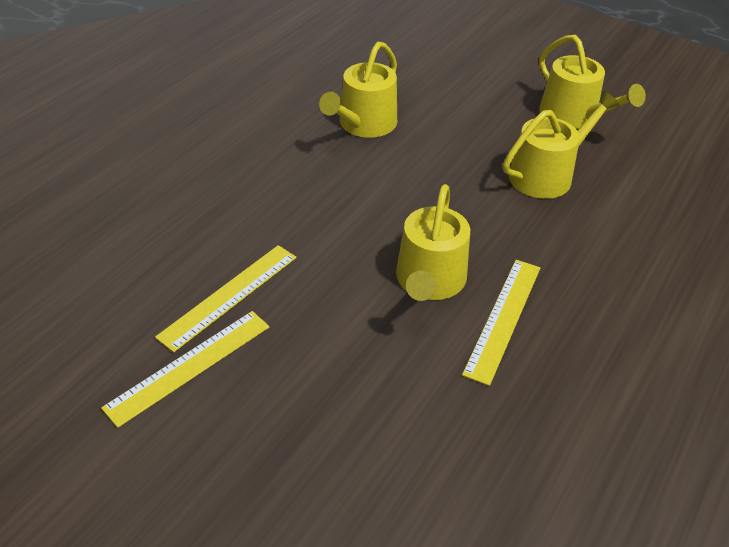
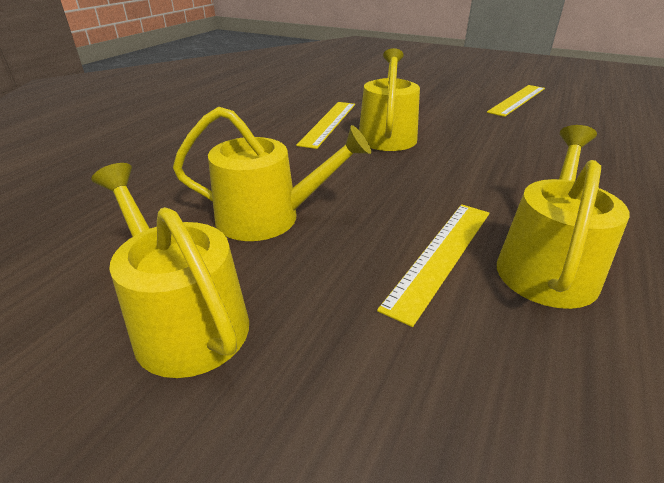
camera: 175 degrees right, 10 degrees down
(229, 295) = (529, 121): yellow ruler -> yellow ruler (441, 256)
(546, 174) = (268, 217): yellow watering can -> yellow watering can turned 135 degrees counterclockwise

